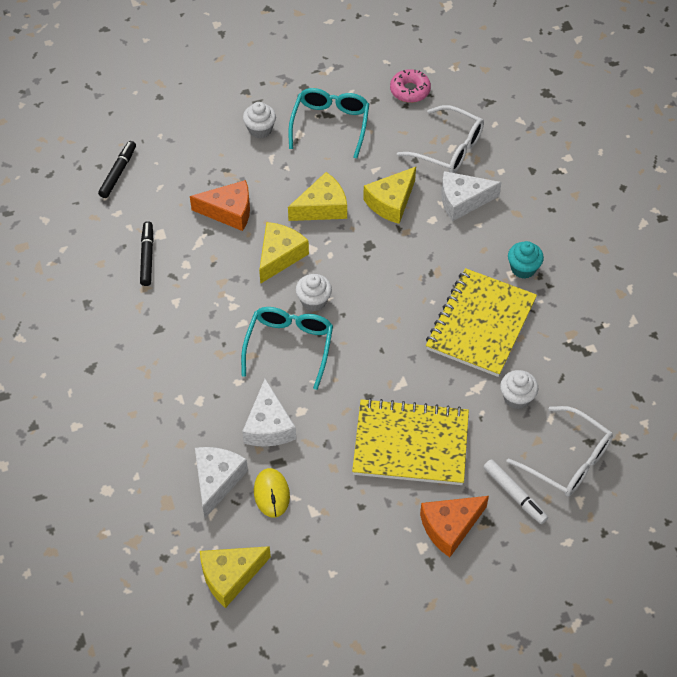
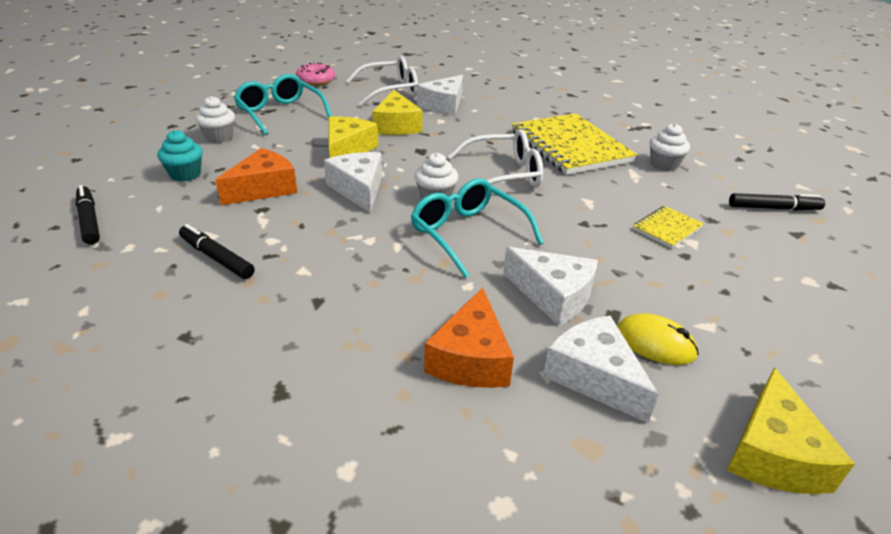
camera: 50 degrees left, 20 degrees down
(280, 256) = (359, 189): yellow cheese -> white cheese
(410, 444) = (667, 228): yellow notebook -> yellow notebook, size x0.45
(450, 527) = (792, 254): orange cheese -> orange cheese (470, 358)
(514, 494) = (773, 208): white marker -> black marker
(523, 268) = (539, 113): turquoise cupcake -> turquoise cupcake (185, 174)
(567, 460) = (752, 173): white glasses -> white glasses (503, 175)

